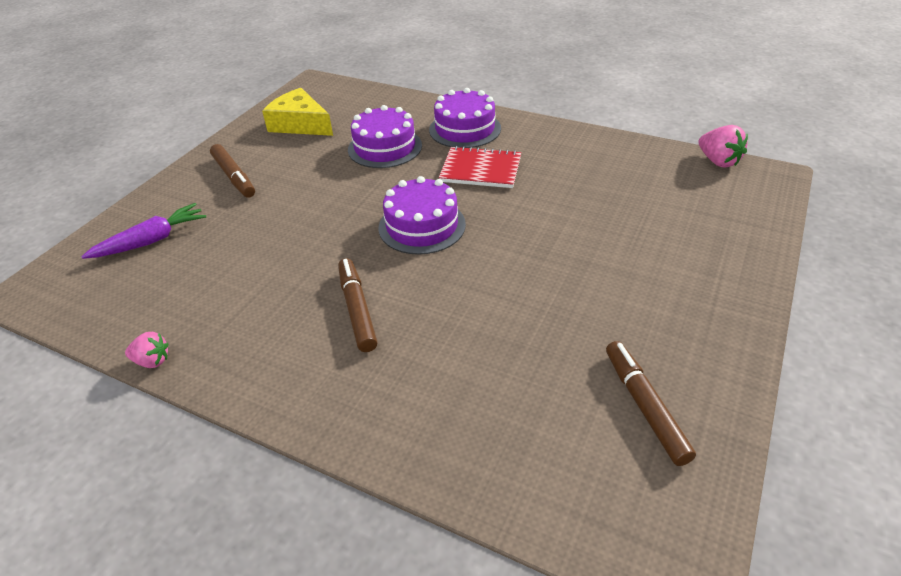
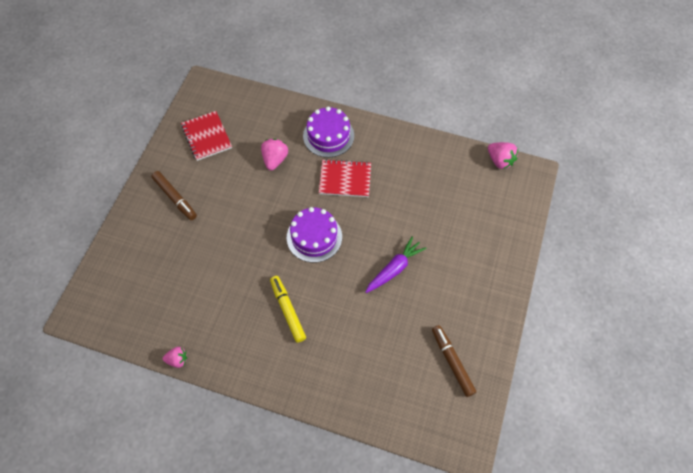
camera: 10 degrees left, 20 degrees up
(151, 240) = (139, 264): purple carrot -> purple carrot (394, 268)
(300, 124) = (206, 137): yellow cheese -> red notebook
(357, 310) = (288, 311): brown marker -> yellow marker
(385, 147) = (275, 160): purple cake -> pink strawberry

